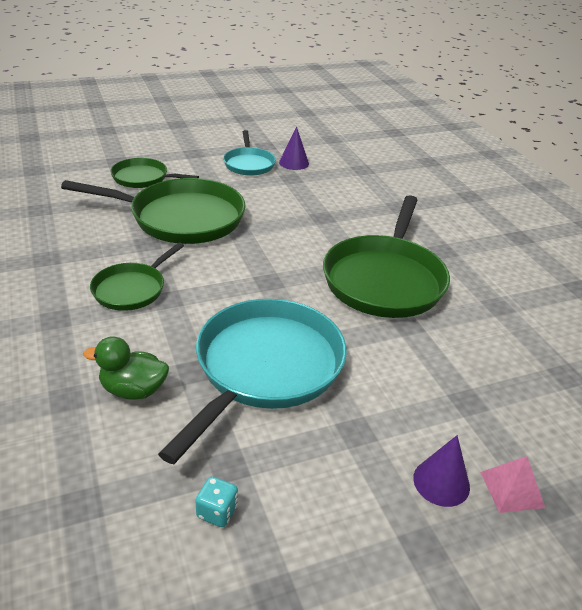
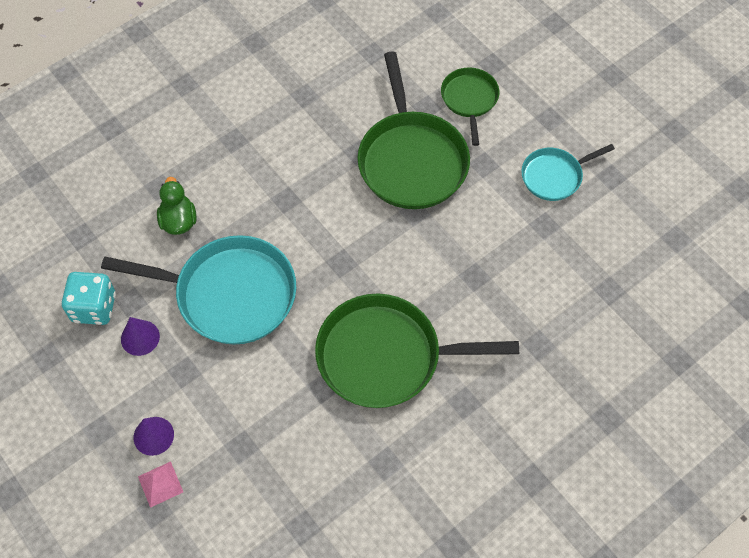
camera: 75 degrees right, 25 degrees up
(132, 289) = (288, 170): green pan -> none
(217, 512) = (94, 308): turquoise dice -> turquoise dice, size x1.95
(294, 163) = (583, 217): purple cone -> purple cone (140, 337)

